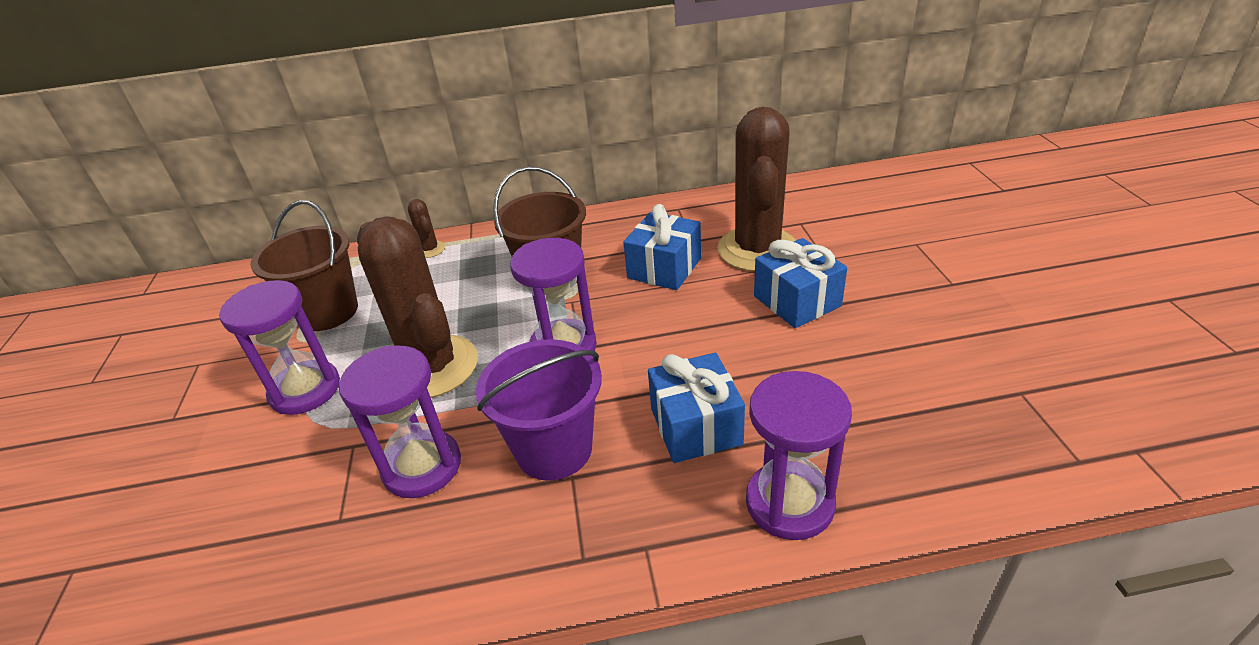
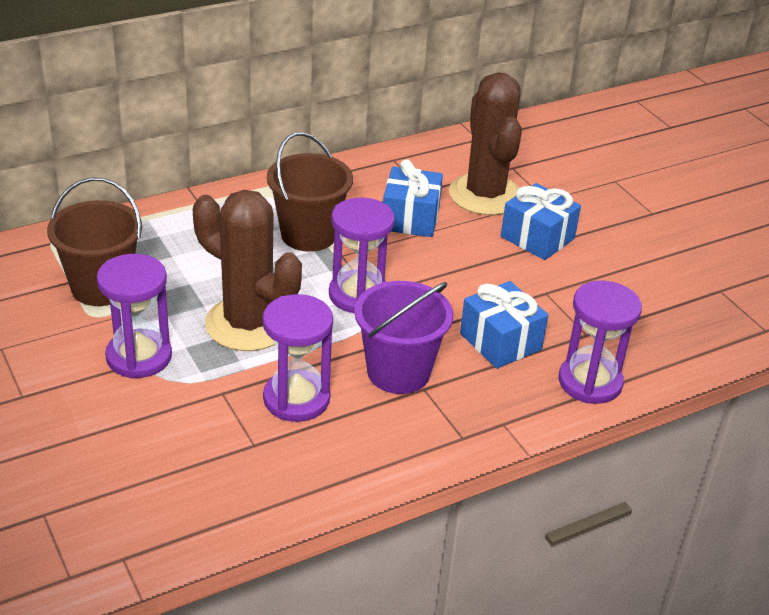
camera: 25 degrees left, 0 degrees up
(430, 249) = (163, 217): brown cactus -> none

